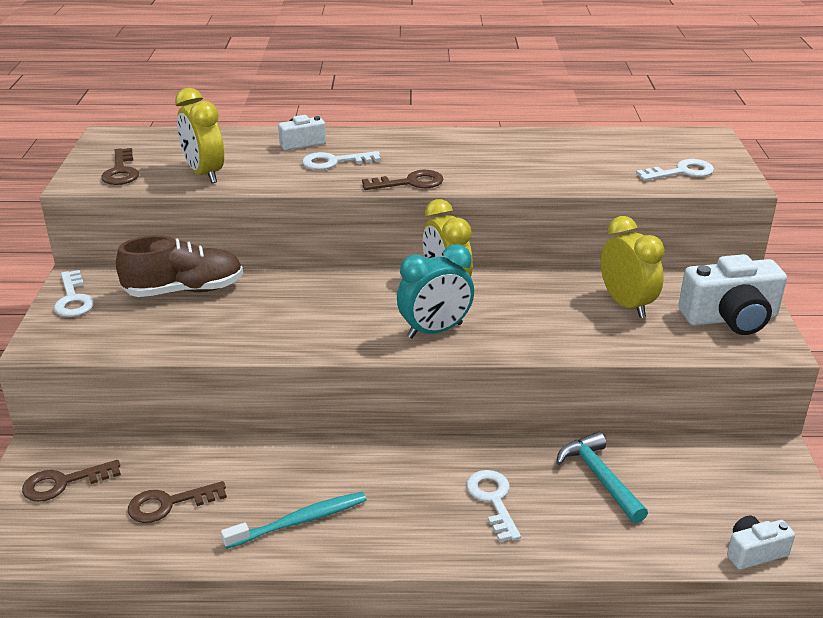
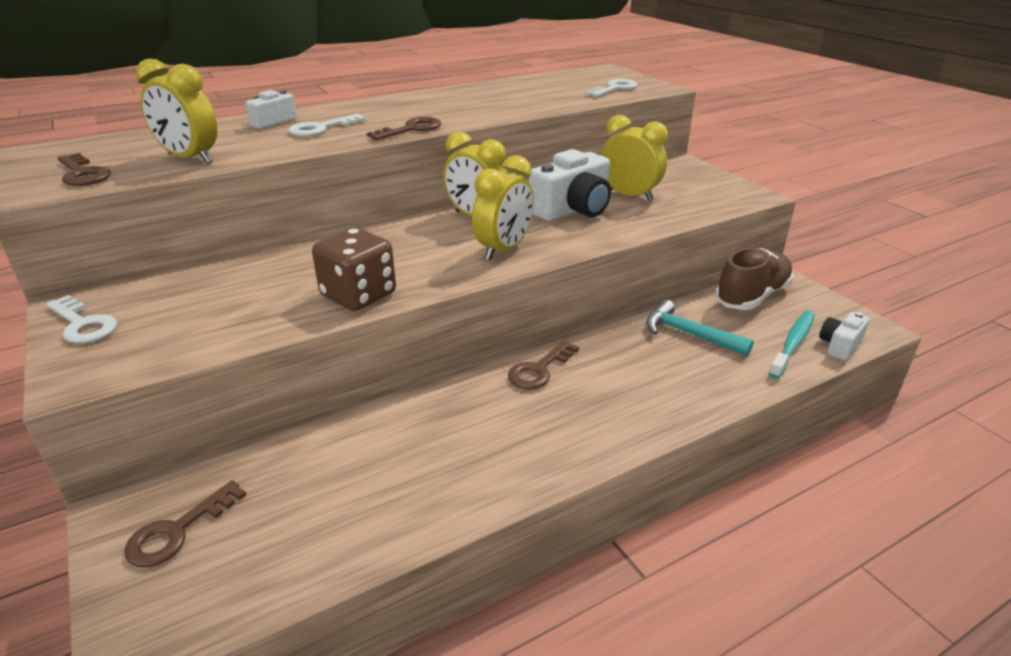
camera: 30 degrees left, 0 degrees up
(169, 504) = (328, 501): brown key -> brown key (539, 370)
(184, 290) = (218, 282): brown shoe -> brown shoe (752, 296)
(275, 338) = (358, 295): none -> brown dice
(299, 521) = (480, 462): turquoise toothbrush -> turquoise toothbrush (792, 344)
(435, 330) = (503, 250): turquoise clock -> yellow clock
(493, 500) = (629, 379): white key -> none
(730, 318) = (708, 187): white camera -> white camera (573, 209)

